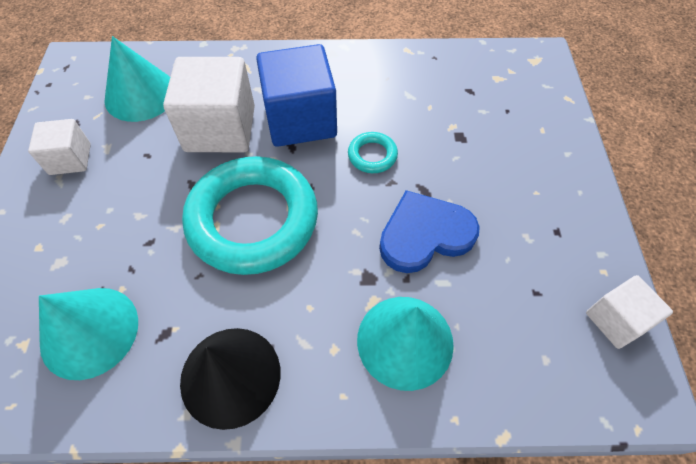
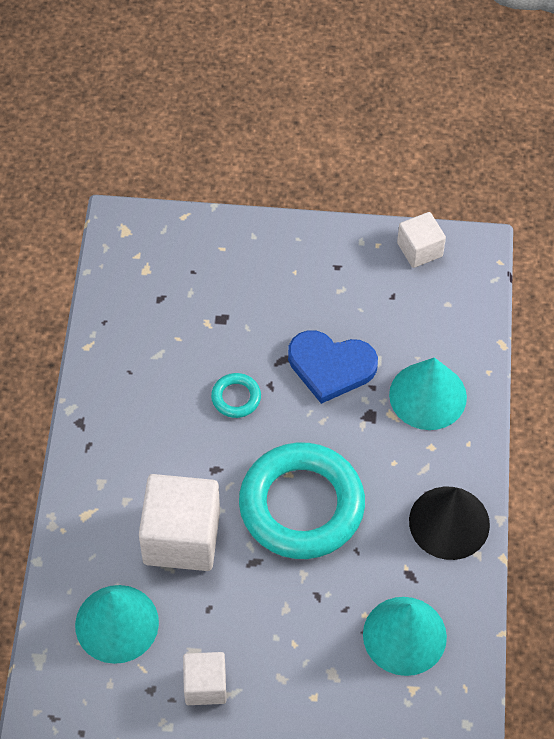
camera: 85 degrees left, 0 degrees up
(300, 120) = (179, 459): blue cube -> none
(425, 234) = (331, 366): blue heart -> blue heart turned 60 degrees counterclockwise

